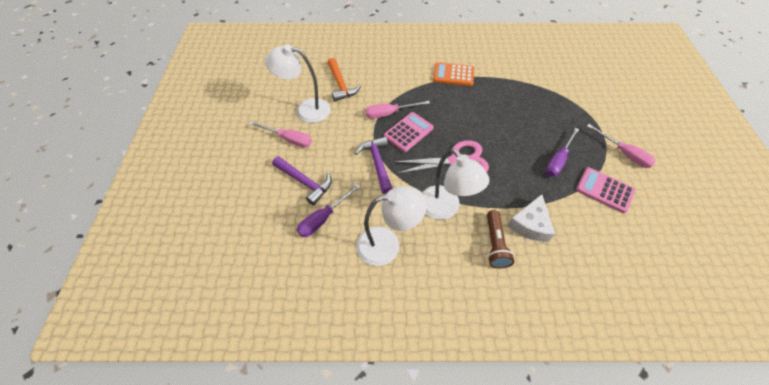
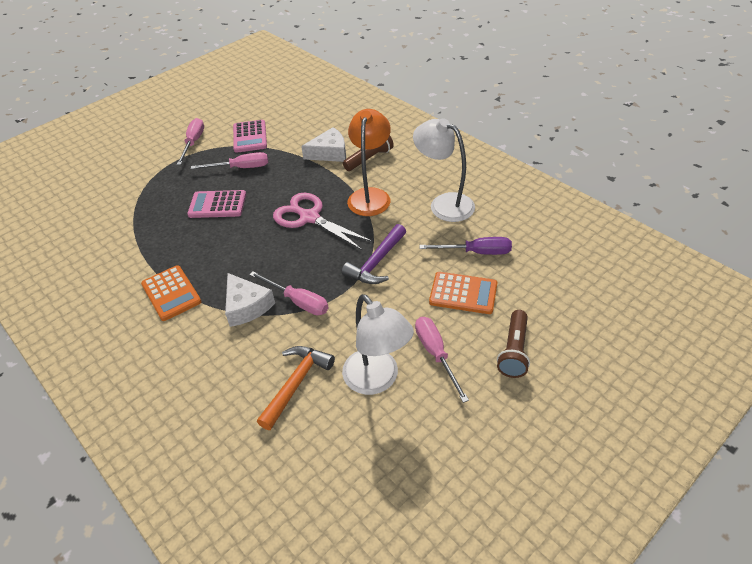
camera: 130 degrees left, 10 degrees down
(247, 169) = (514, 351): none -> brown flashlight
(305, 182) = (463, 293): purple hammer -> orange calculator
(408, 132) = (309, 269): pink calculator -> pink calculator (217, 205)
(410, 94) = (246, 306): none -> white cheese
(445, 209) = (370, 196): white lamp -> orange lamp
(558, 160) = (241, 168): purple screwdriver -> pink screwdriver

